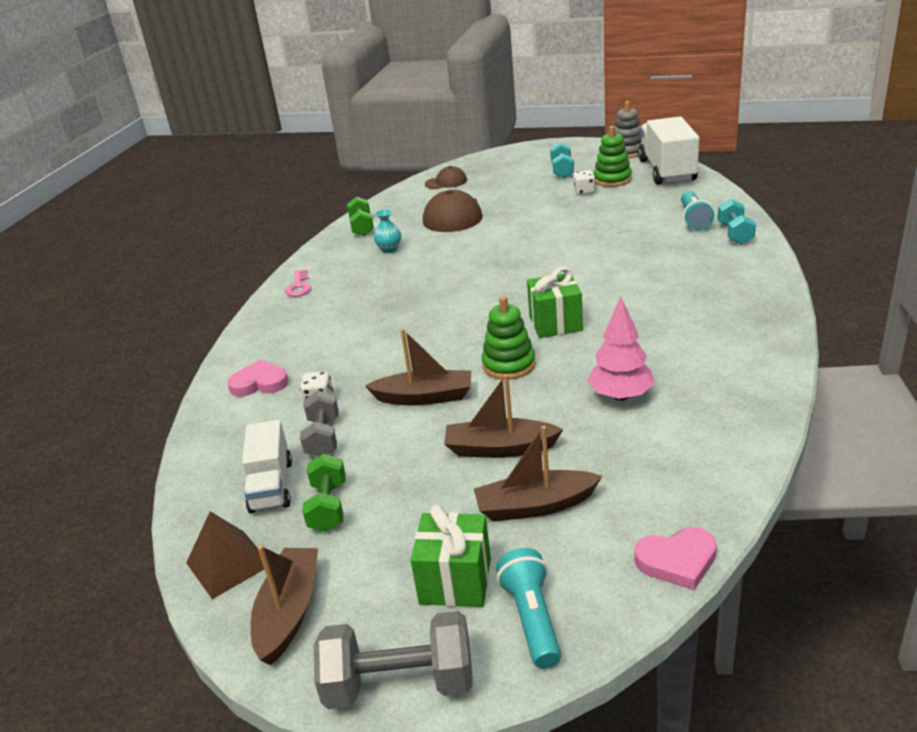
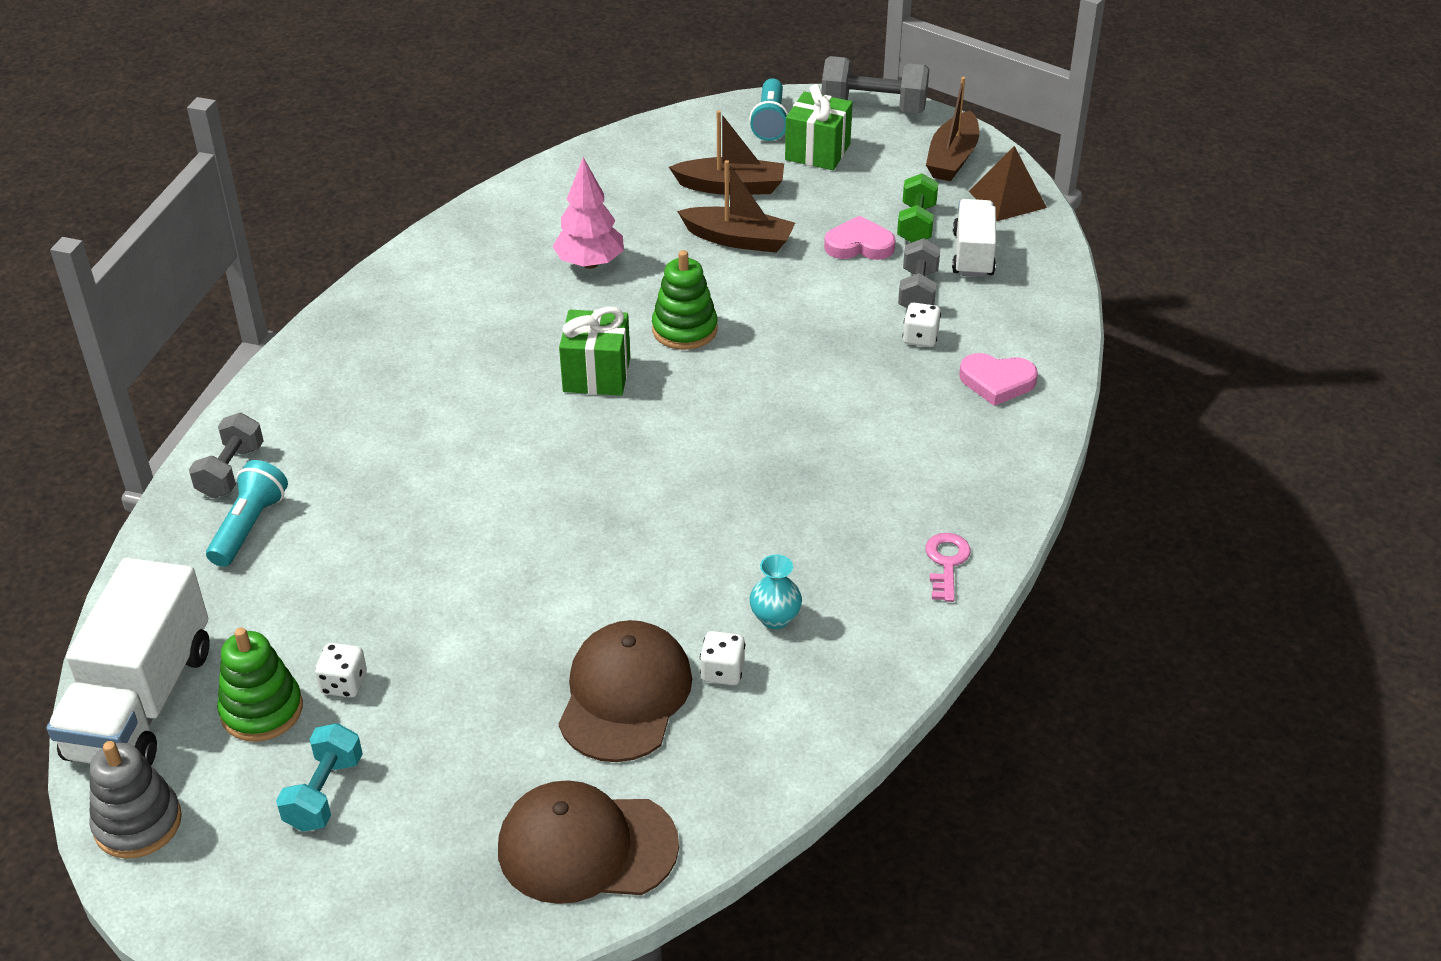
camera: 170 degrees left, 10 degrees up
(362, 227) = (813, 715): green dumbbell -> none
(409, 229) = (722, 672): none -> white dice
(424, 397) = (796, 312): brown boat -> none
(446, 182) = (586, 847): brown cap -> brown cap, size x1.74
(677, 561) = (645, 131): pink heart -> pink heart (859, 245)
(735, 234) = (231, 471): turquoise dumbbell -> grey dumbbell

